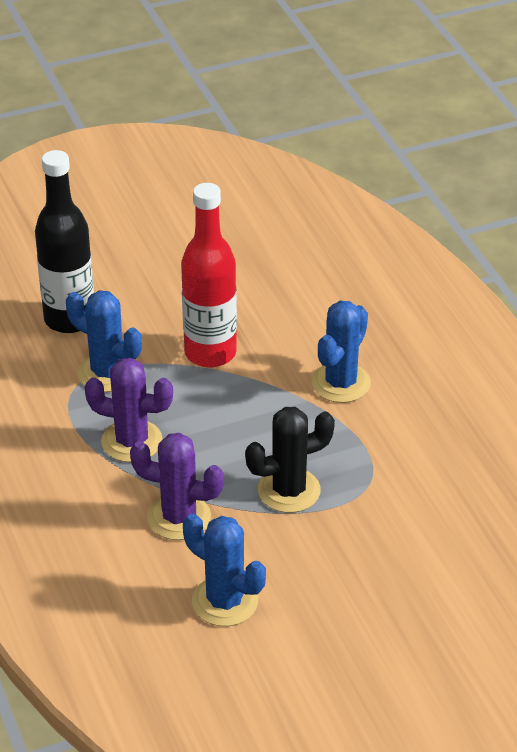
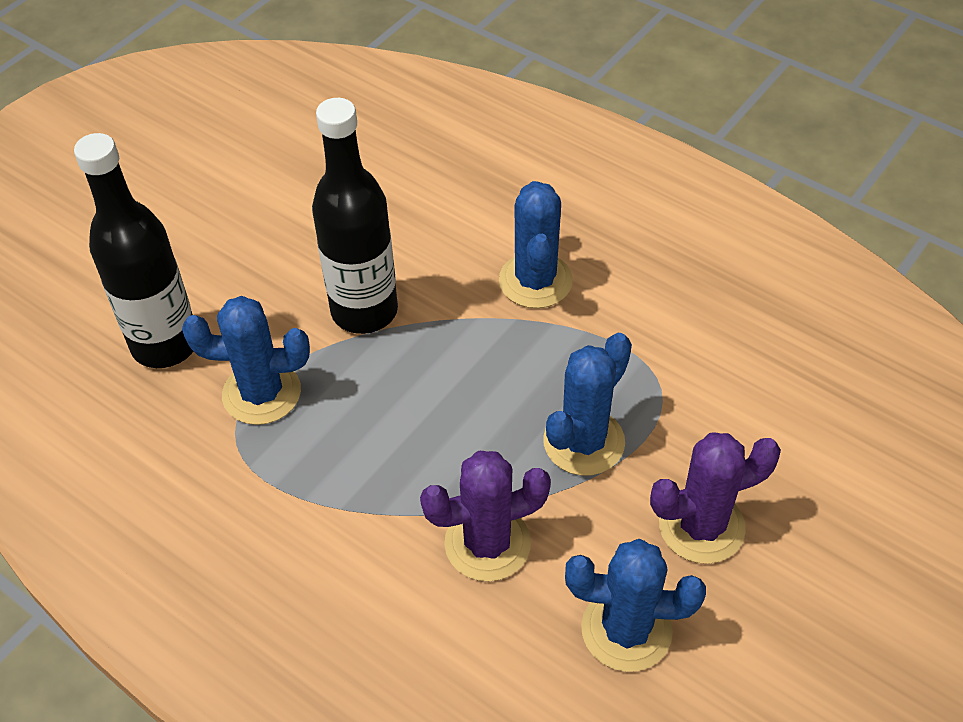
camera: 30 degrees left, 10 degrees up
(132, 441) = (357, 469): purple cactus -> purple cactus (701, 526)
(210, 353) = (364, 311): red bottle -> black bottle
(289, 490) = (584, 442): black cactus -> blue cactus

